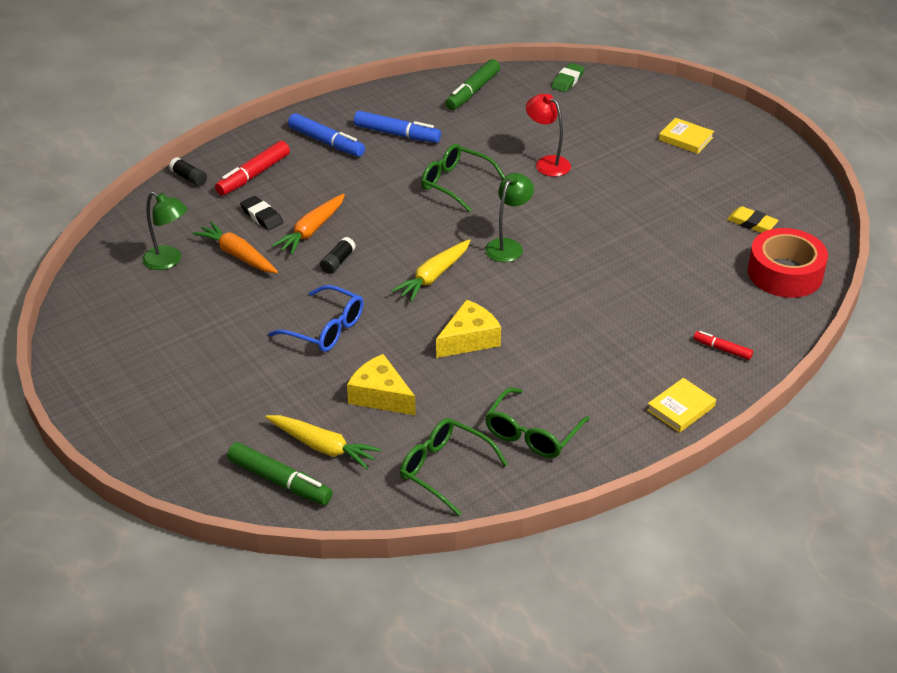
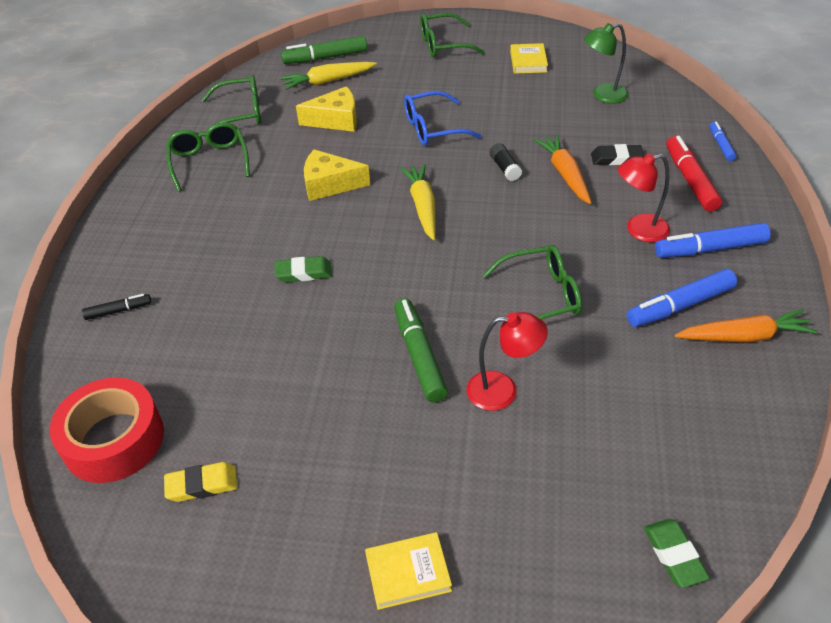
camera: 135 degrees right, 5 degrees up
(166, 407) = (443, 45): none -> green glasses
(189, 178) = (721, 145): black glue stick -> blue marker
(237, 255) = (573, 126): orange carrot -> orange carrot (744, 336)
(340, 174) = (638, 230): none -> red lamp
(469, 339) = (329, 184): yellow cheese -> yellow cheese turned 90 degrees clockwise
(472, 91) = (726, 428): green marker -> green marker (419, 356)
(508, 246) = (406, 272): green lamp -> none
(571, 289) = (304, 273): none -> green eraser
(681, 408) = (115, 242): yellow book -> yellow book (528, 61)
(722, 349) = (118, 310): red marker -> black marker

